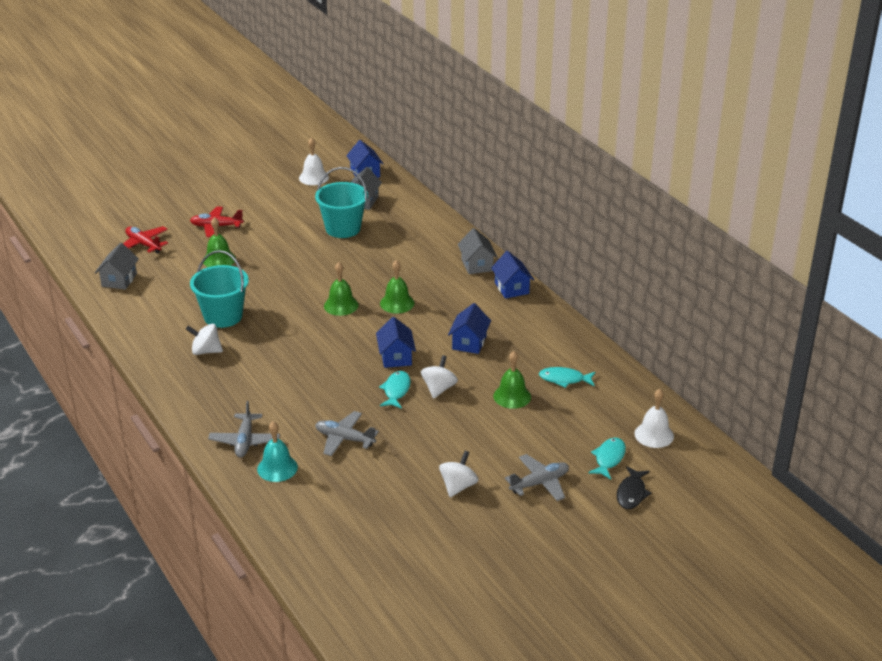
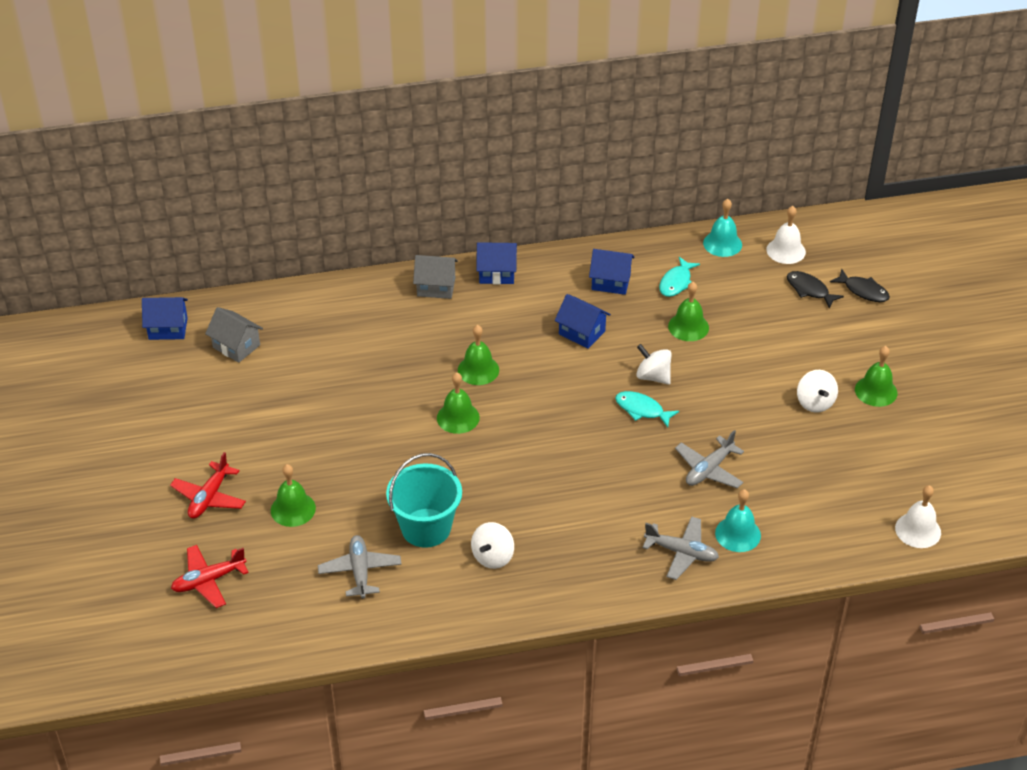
camera: 70 degrees left, 10 degrees up
(119, 280) = (284, 619): grey house -> none
(314, 177) = (145, 378): white bell -> white bell (918, 530)
(343, 228) = (290, 378): turquoise bucket -> none
(396, 357) = (581, 395): blue house -> blue house (611, 282)
(458, 486) = (815, 403): white spinning top -> white spinning top turned 150 degrees counterclockwise
(495, 523) = (876, 391): none -> green bell
(540, 483) = (829, 345): grey plane -> grey plane (360, 571)
(609, 458) = (809, 290): turquoise fish -> black fish
(635, 395) = (722, 243): none -> turquoise bell

